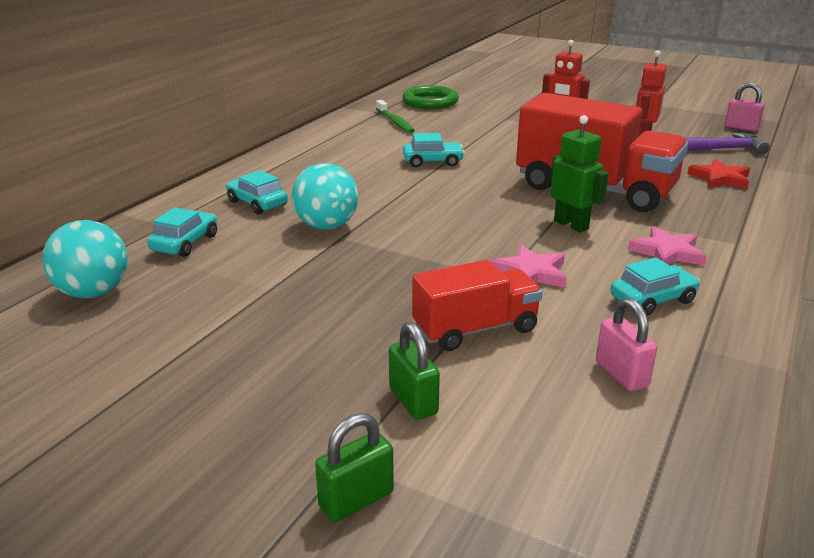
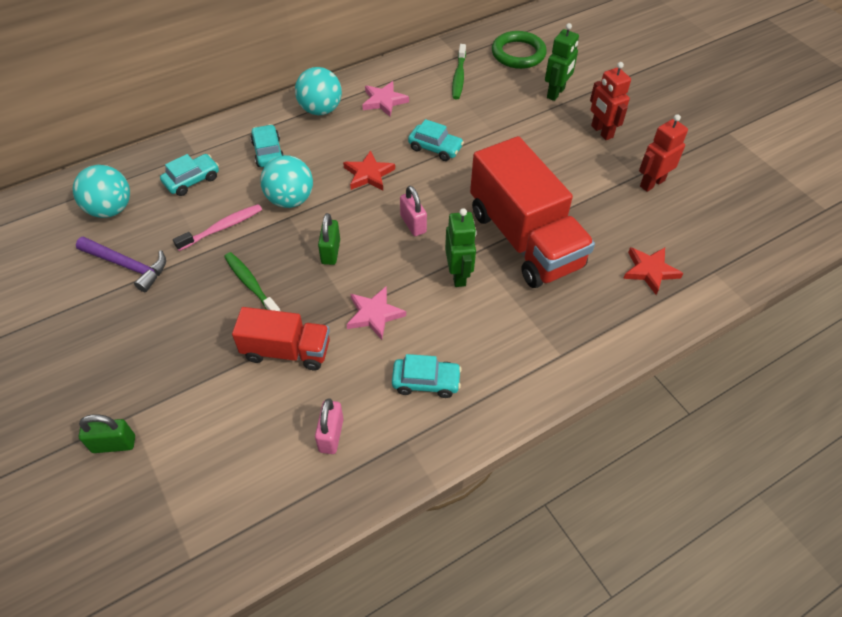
camera: 30 degrees right, 25 degrees up
(269, 265) = (222, 228): none -> pink toothbrush
(281, 166) = (320, 110): none -> turquoise ball
(363, 295) = (251, 285): none -> green toothbrush
(389, 191) = (368, 174): none -> red star
(413, 401) = (198, 391): green padlock -> green padlock (330, 252)
(494, 113) = (556, 93): none -> green robot
(667, 252) = (494, 339): pink star -> pink star (384, 101)
(721, 149) = (705, 230): purple hammer -> purple hammer (128, 266)
(741, 128) = (770, 204): pink padlock -> pink padlock (413, 224)

